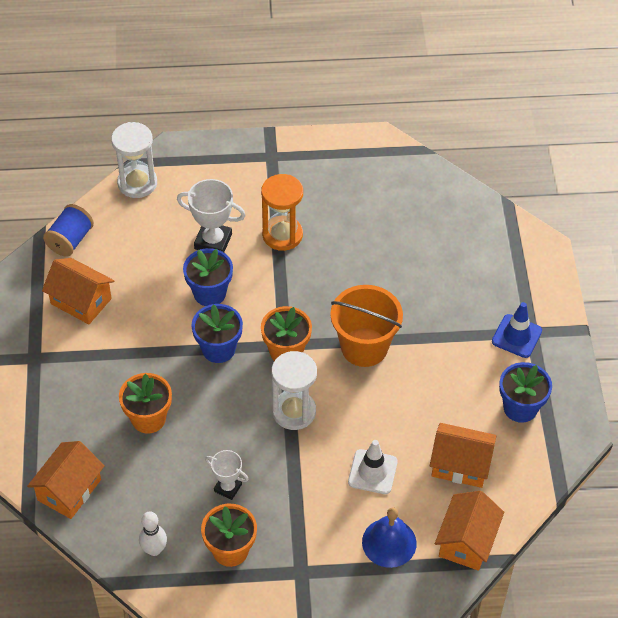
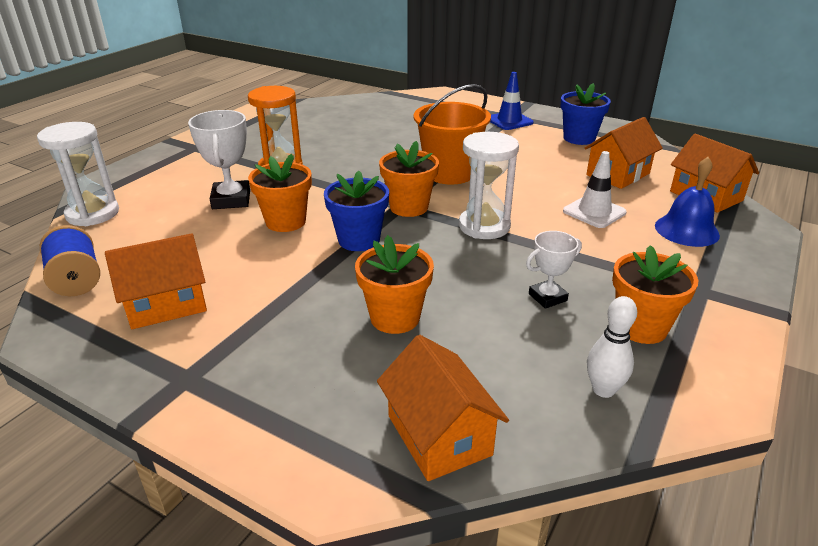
camera: 55 degrees left, 20 degrees down
(209, 293) = (285, 221): blue flower pot -> orange flower pot
(213, 241) = (231, 200): white trophy -> white trophy turned 60 degrees counterclockwise

